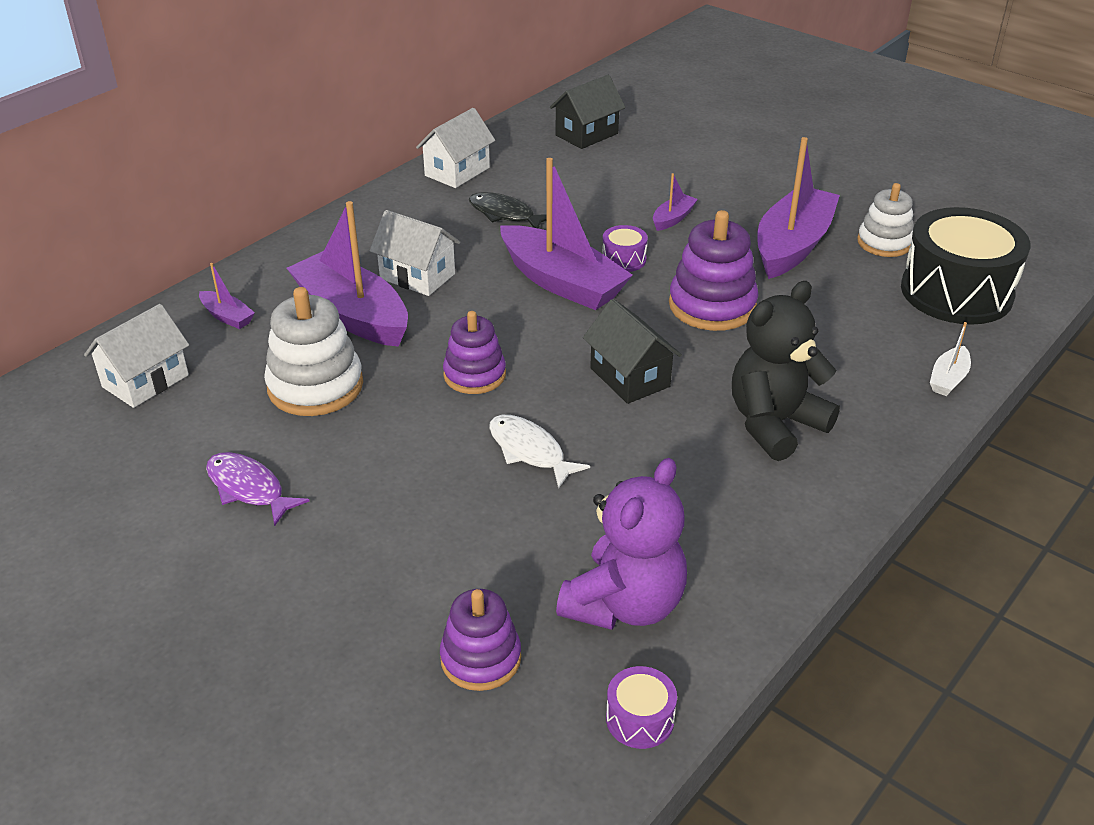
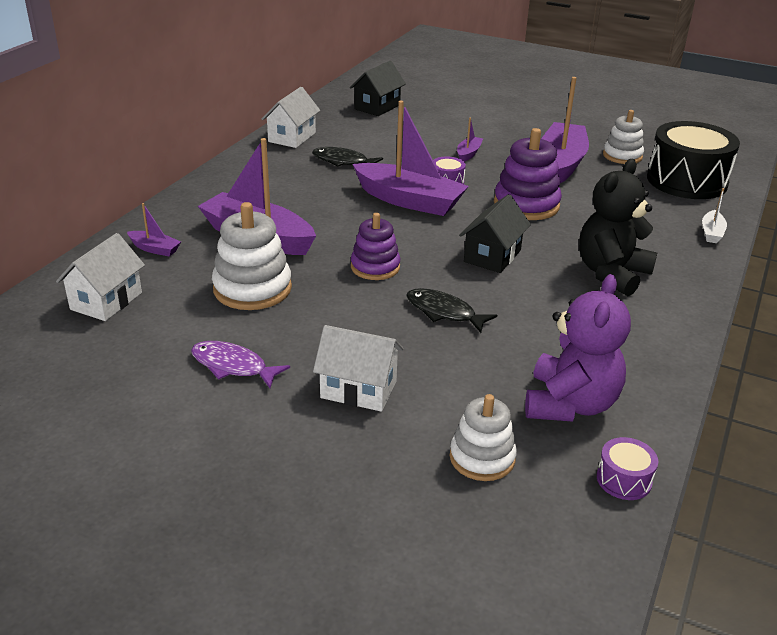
camera: 15 degrees left, 5 degrees down
(417, 276) = (296, 207): white house -> white house (358, 389)
(481, 658) = (482, 458): purple stacking toy -> white stacking toy
(529, 451) = (444, 312): white fish -> black fish
(629, 377) = (492, 256): black house -> black house turned 75 degrees clockwise

